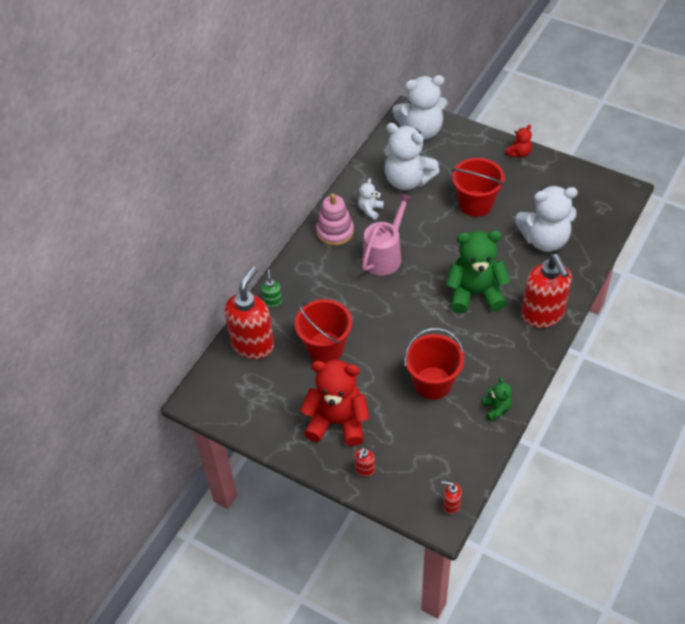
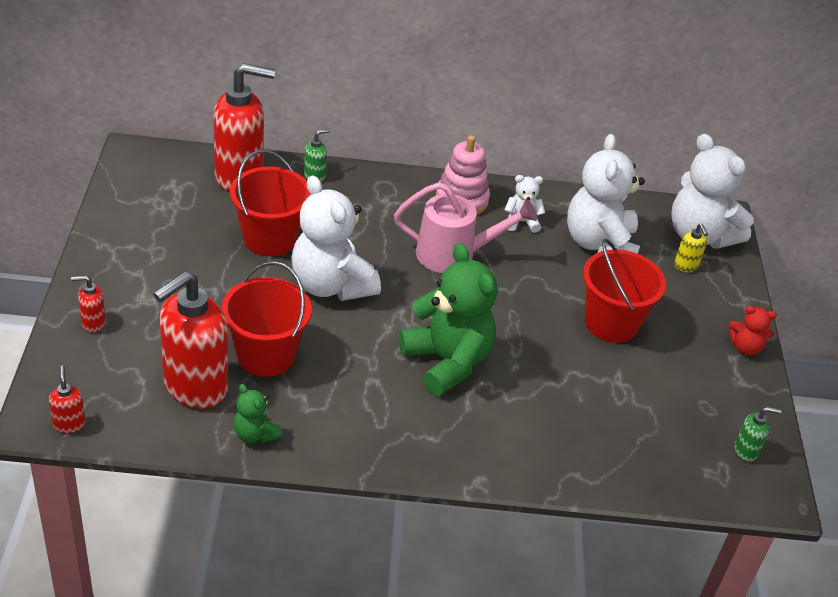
camera: 55 degrees right, 10 degrees down
(337, 422) = (157, 279): red teddy bear -> none
(444, 149) = (686, 266): none -> yellow soap dispenser
(496, 408) = (255, 434): green teddy bear -> green teddy bear turned 90 degrees clockwise
(542, 315) = (455, 448): red soap dispenser -> red soap dispenser (194, 387)
(544, 239) = (600, 416): white teddy bear -> white teddy bear (331, 285)
(592, 188) = (746, 451): none -> green soap dispenser

